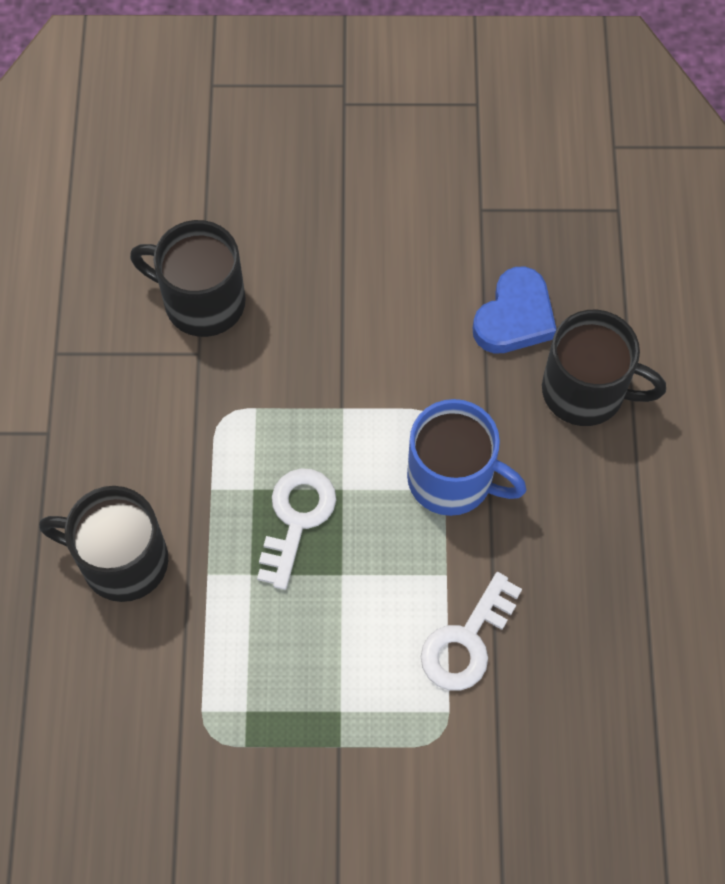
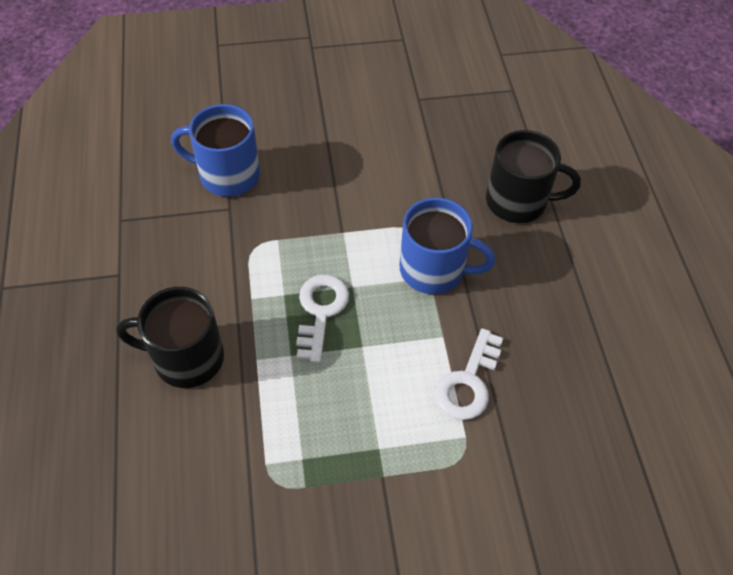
camera: 10 degrees left, 10 degrees down
(201, 301) = (227, 175): black mug -> blue mug
(514, 317) = (456, 161): blue heart -> none

